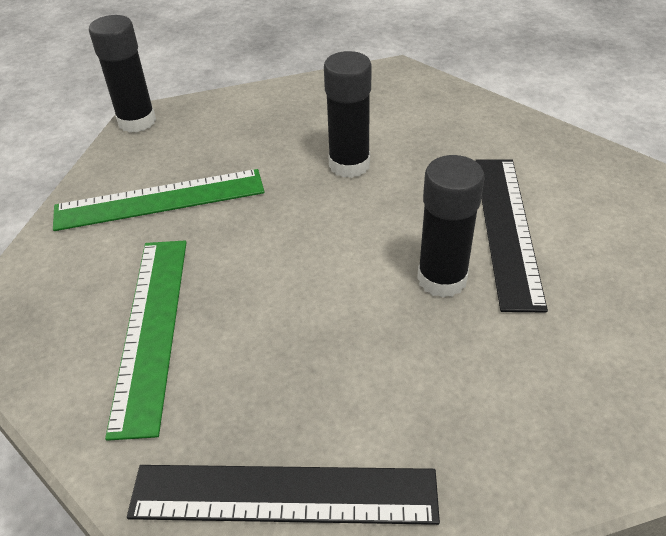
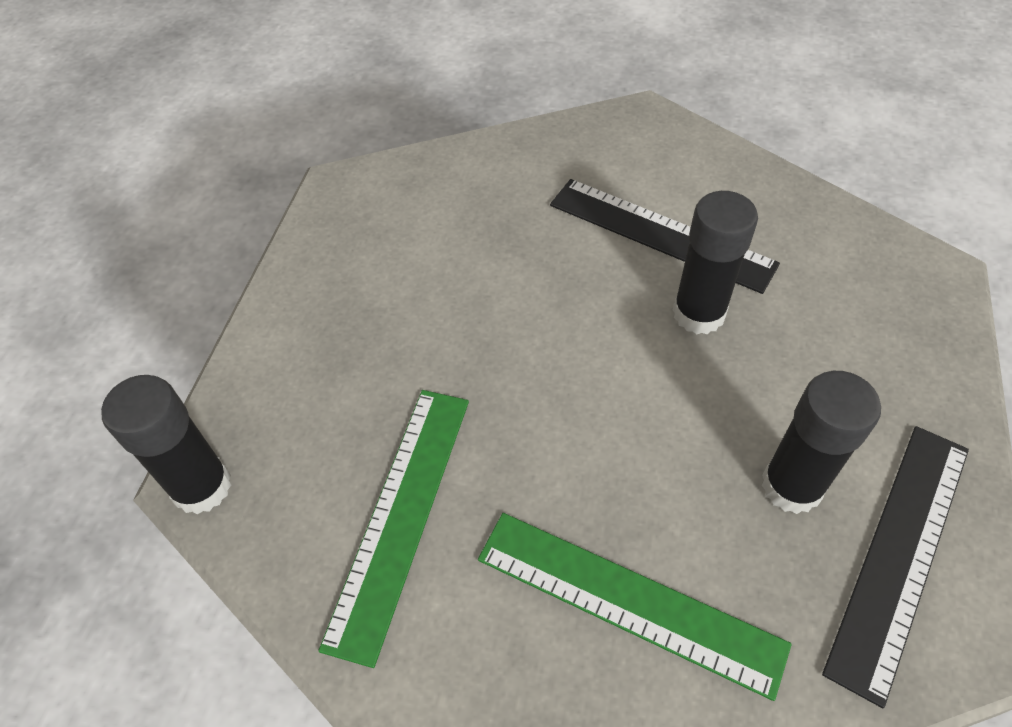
camera: 60 degrees left, 10 degrees up
(349, 165) = (477, 304): black glue stick -> black glue stick (791, 486)

